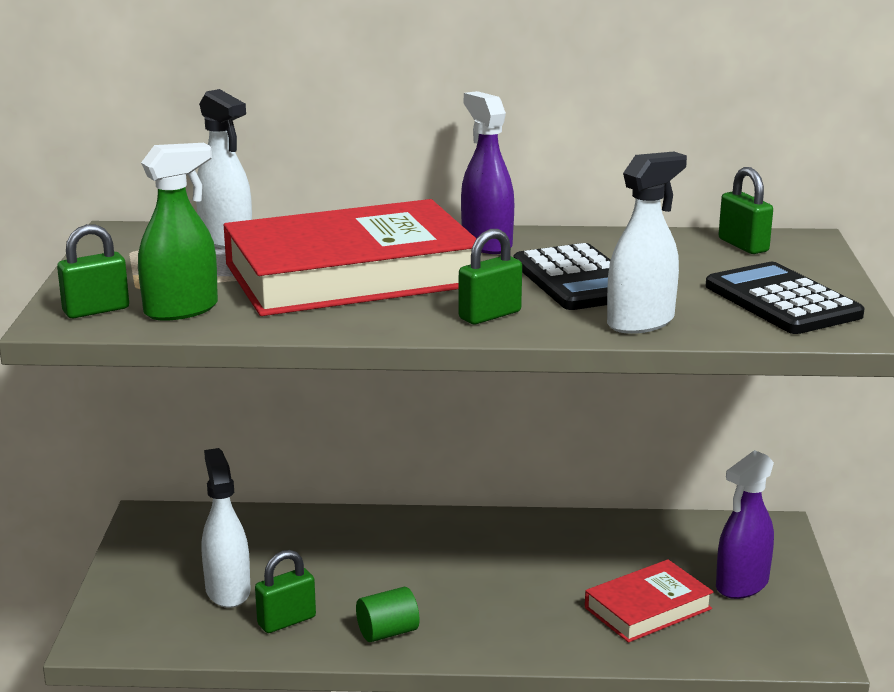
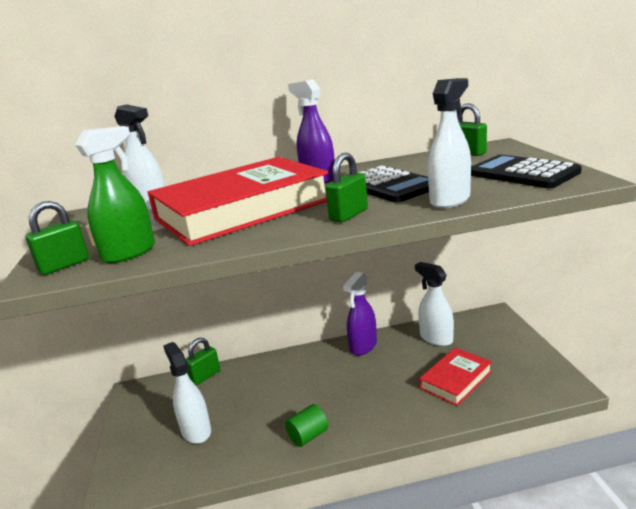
camera: 10 degrees left, 0 degrees up
(286, 621) = (240, 444): green padlock -> green padlock (205, 376)
(652, 542) = (436, 338): none -> white spray bottle
(741, 585) = (499, 352): purple spray bottle -> purple spray bottle (363, 346)

